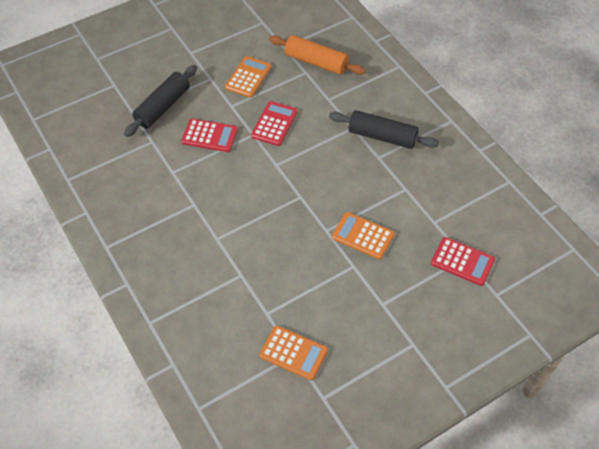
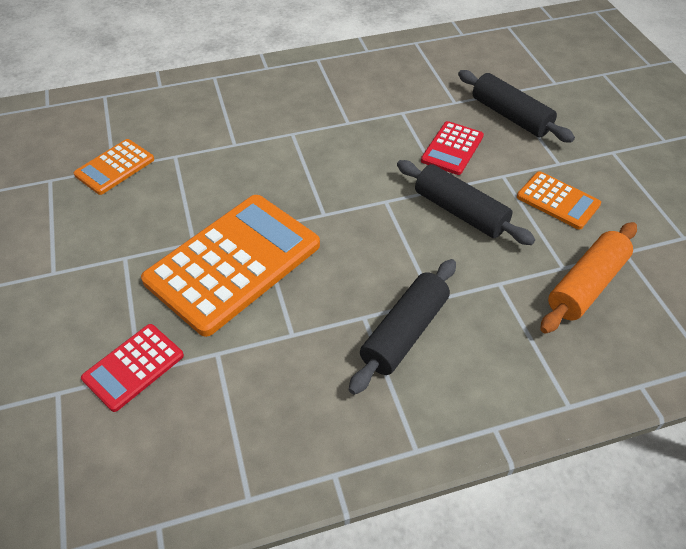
camera: 105 degrees right, 5 degrees down
(274, 124) = (460, 212): red calculator -> black rolling pin
(363, 236) = (233, 263): orange calculator -> orange calculator, size x2.02

